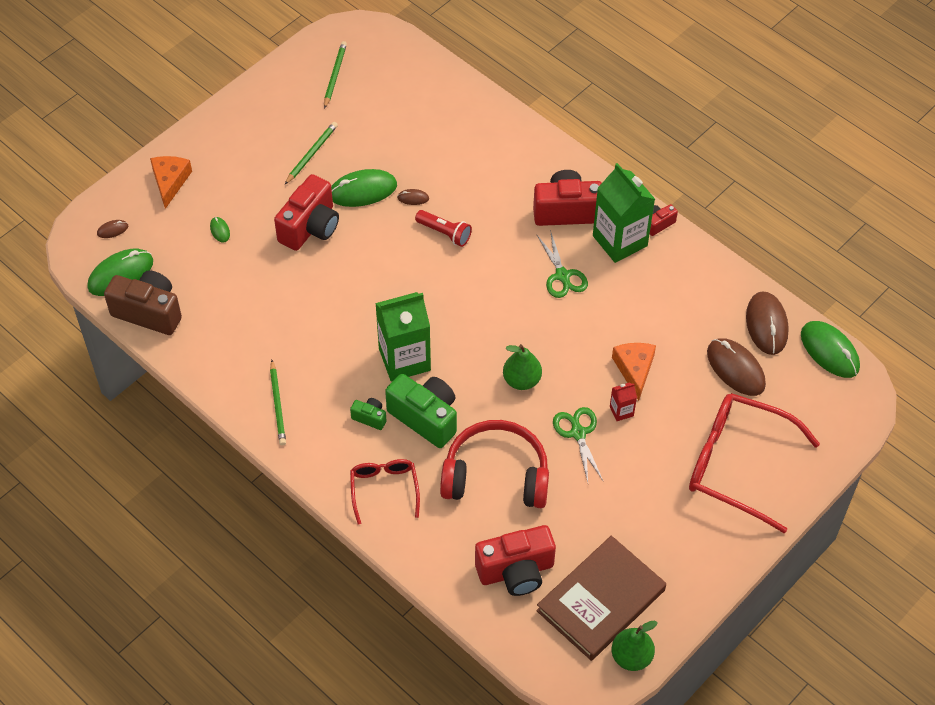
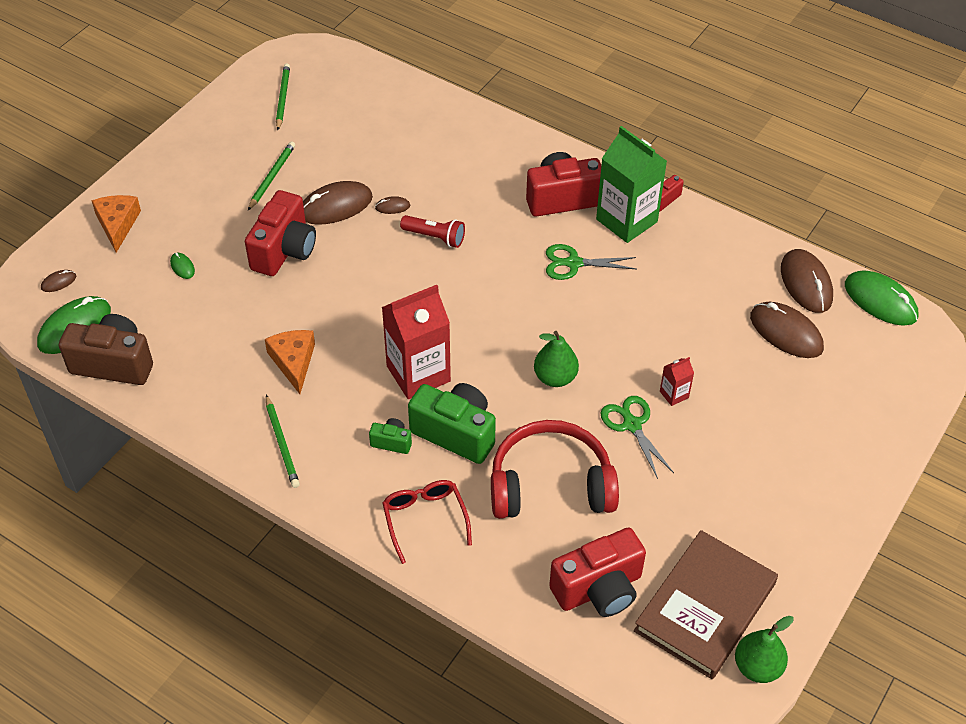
camera: 10 degrees left, 5 degrees down
(363, 190) = (335, 206): green mouse -> brown mouse
(404, 359) = (418, 374): green carton -> red carton
(562, 275) = (573, 263): green scissors -> green scissors turned 120 degrees clockwise
(634, 369) = (677, 349): orange cheese -> orange cheese (293, 362)
(737, 465) = (817, 433): red glasses -> none

